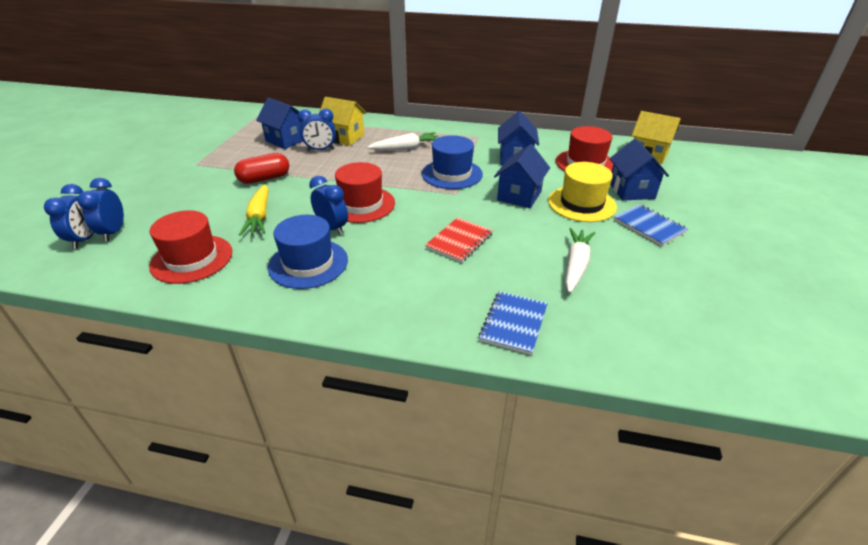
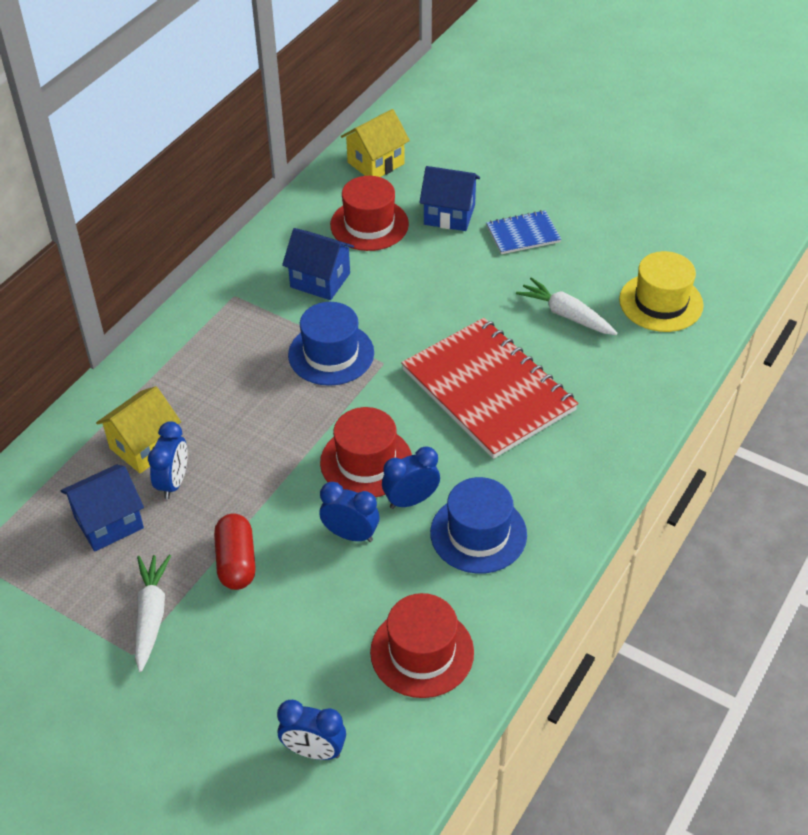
camera: 70 degrees left, 10 degrees up
(85, 239) = (319, 785): blue clock -> blue clock (350, 534)
(259, 216) = (347, 574): yellow carrot -> none
(405, 148) = (227, 382): white carrot -> white carrot (151, 616)
(459, 241) = (488, 390): red notebook -> red notebook, size x2.10
(513, 323) = (635, 390): blue notebook -> none
(519, 196) = (416, 309): blue house -> none
(581, 204) = (458, 265): yellow hat -> yellow hat (661, 302)

